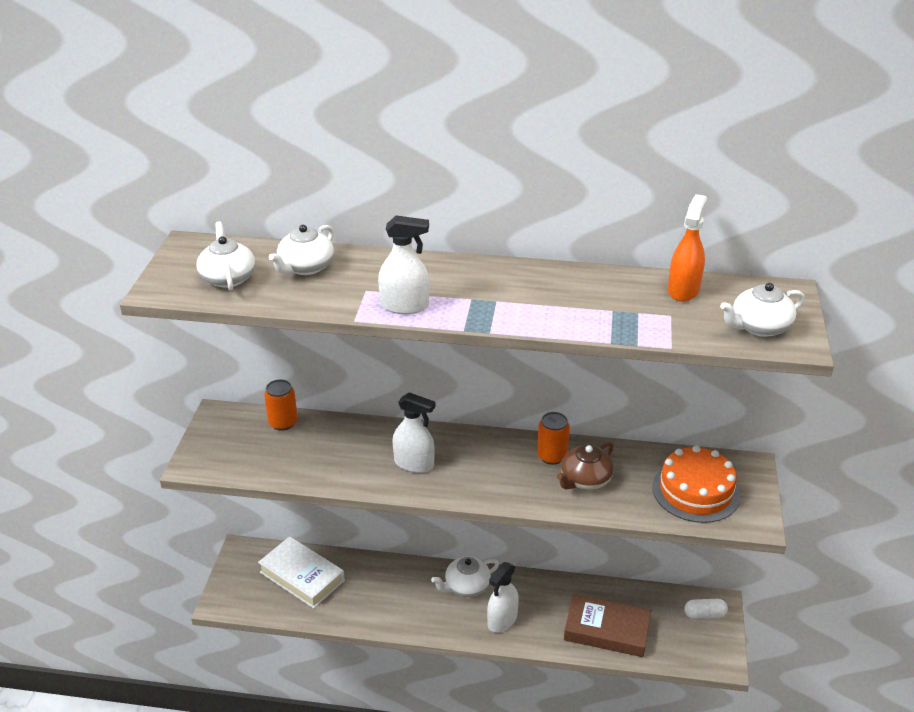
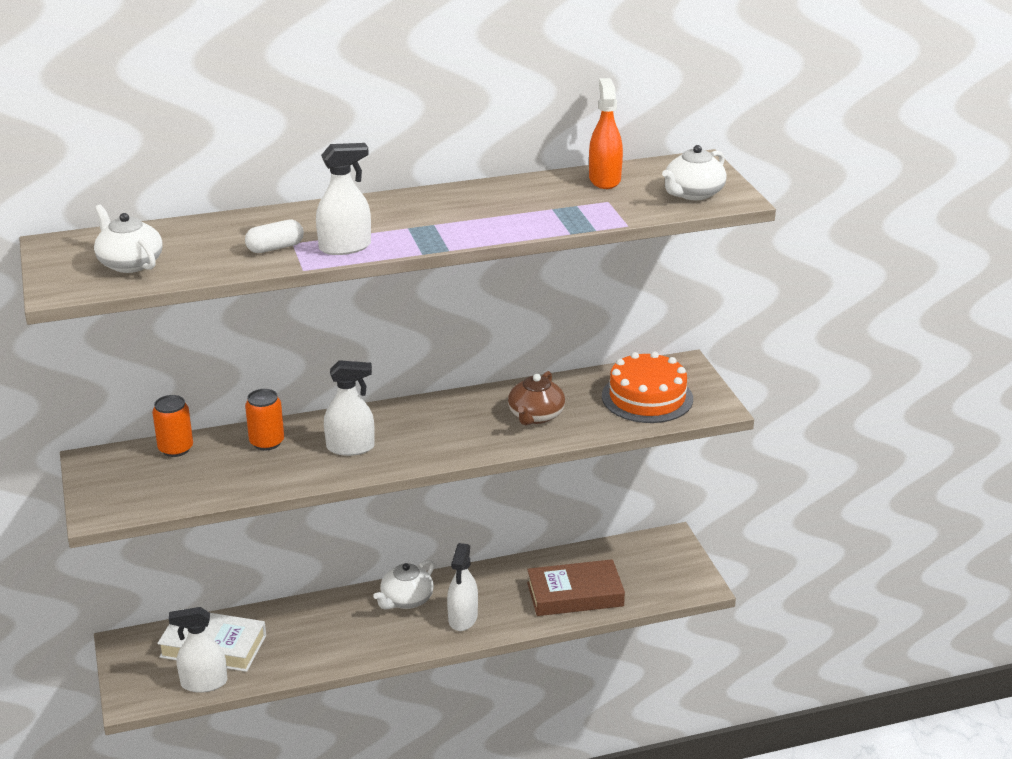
camera: 25 degrees left, 5 degrees down
(278, 607) = (204, 683): none -> white spray bottle
(305, 267) = (209, 237): white teapot -> none
(551, 456) = (489, 405): orange can -> orange can (267, 442)
(704, 615) = (662, 552): white capsule -> white capsule (275, 248)

